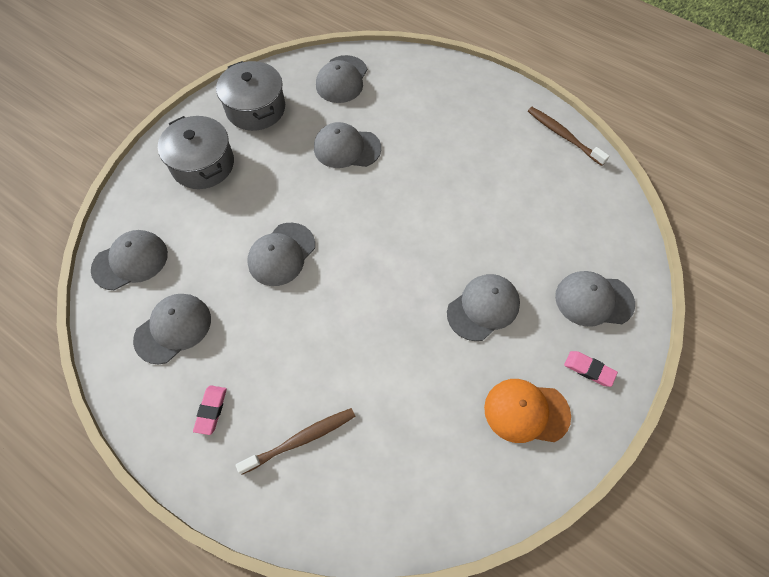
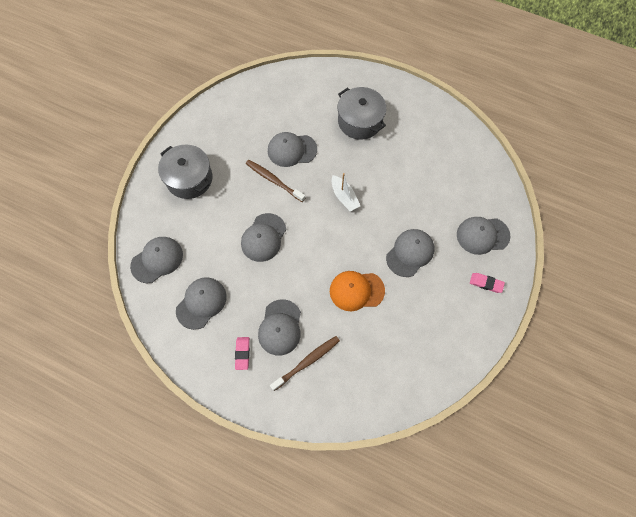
camera: 10 degrees left, 5 degrees up
(256, 108) = (217, 128): grey pot -> grey pot (360, 121)
(342, 79) = (276, 95): grey cap -> grey cap (280, 327)
(404, 218) = (344, 197): none -> white boat
(526, 411) = (449, 318): orange cap -> orange cap (356, 291)
(563, 136) = (444, 117): brown toothbrush -> brown toothbrush (274, 180)

